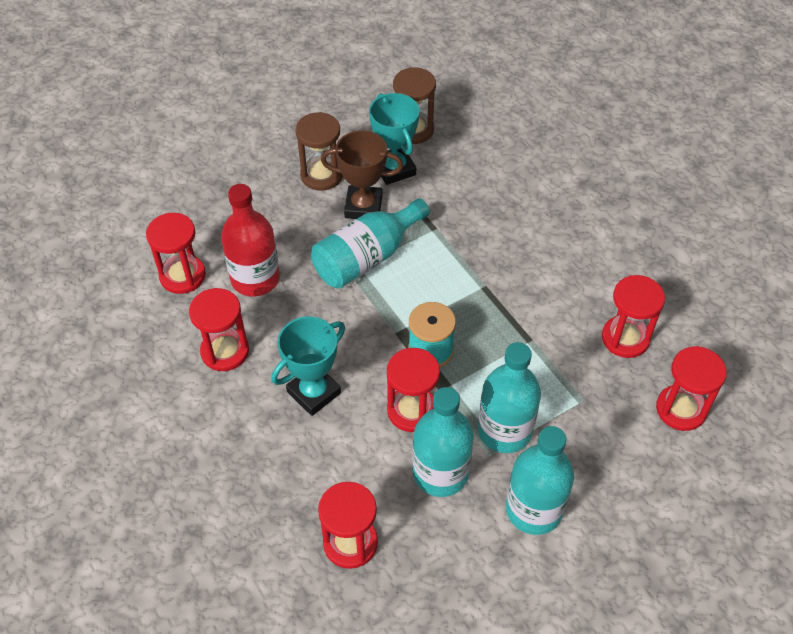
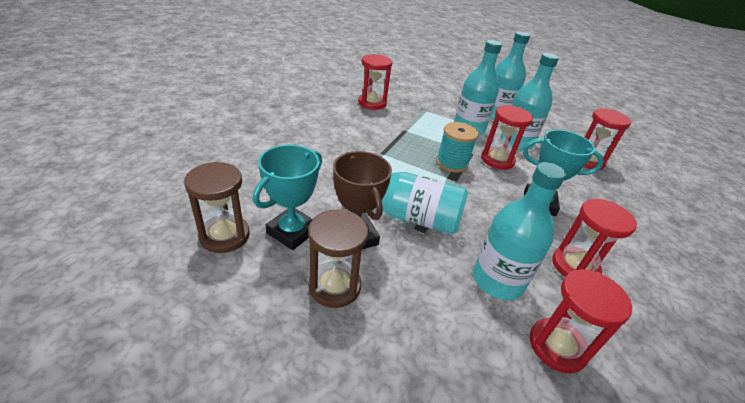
camera: 125 degrees left, 15 degrees down
(255, 279) = (497, 280): red bottle -> turquoise bottle
(681, 409) = (399, 87): red hourglass -> none

